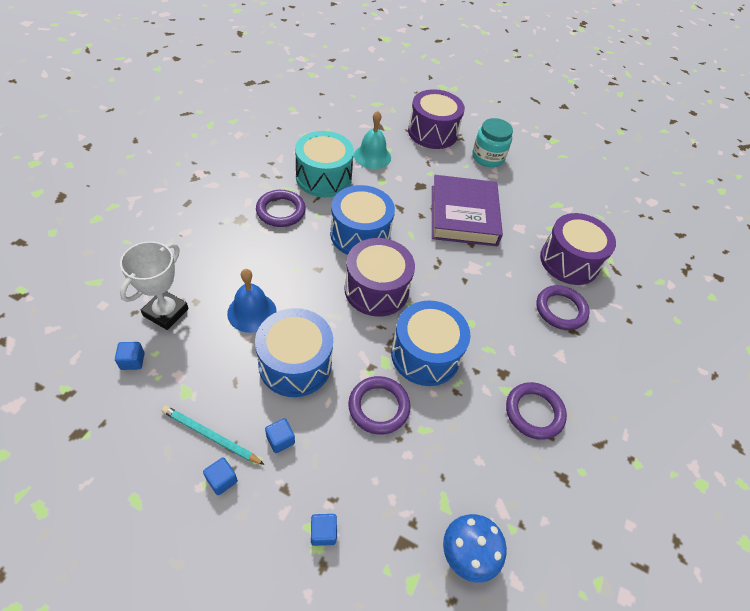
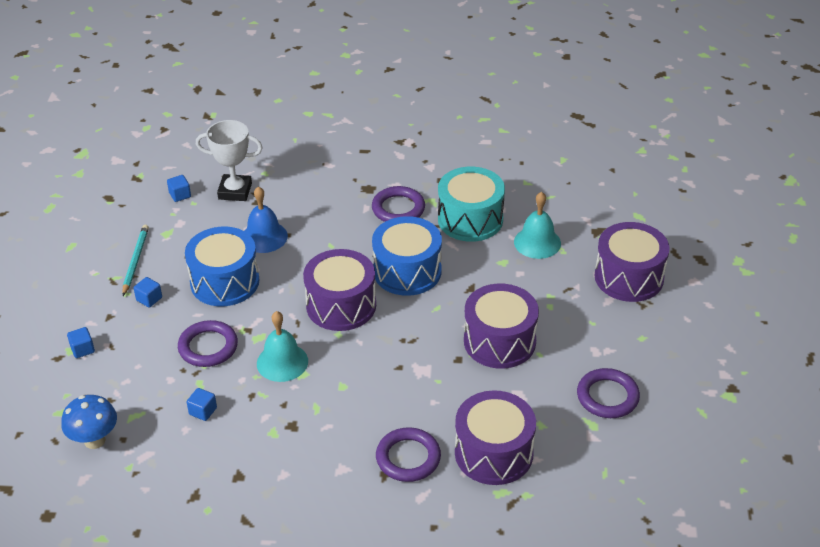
camera: 75 degrees right, 10 degrees down
(222, 480) = (102, 281): blue cube -> blue cube (203, 411)
(425, 354) = (282, 362): blue drum -> turquoise bell
(463, 215) = (499, 341): purple book -> purple drum
(488, 157) = (626, 338): turquoise jar -> none
(534, 412) = (257, 459): purple ring -> purple ring (607, 396)

